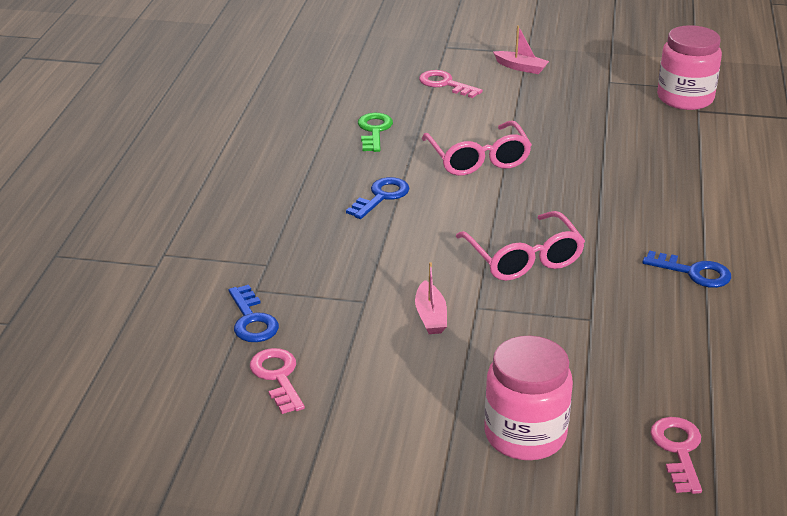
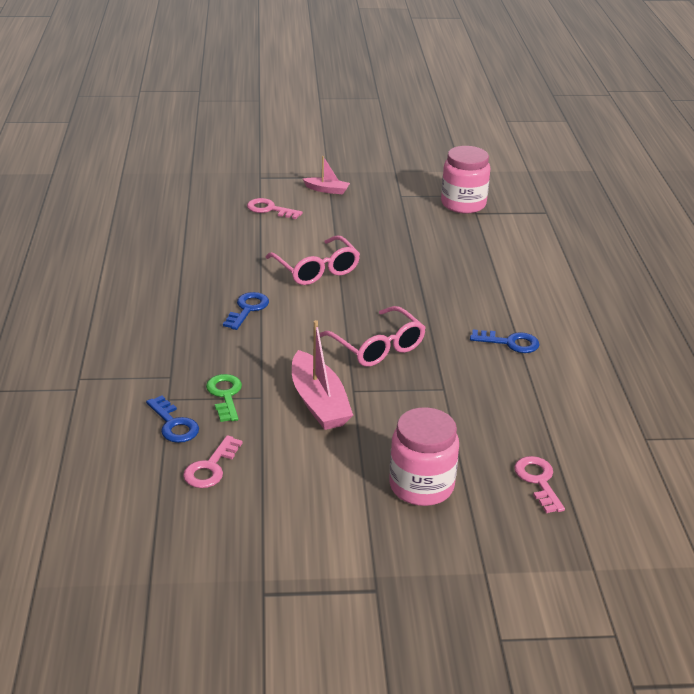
camera: 15 degrees left, 0 degrees up
(277, 377) = (210, 468): pink key -> pink key turned 120 degrees counterclockwise
(374, 130) = (223, 254): green key -> green key (225, 395)
(430, 316) = (319, 402): pink boat -> pink boat, size x1.85

